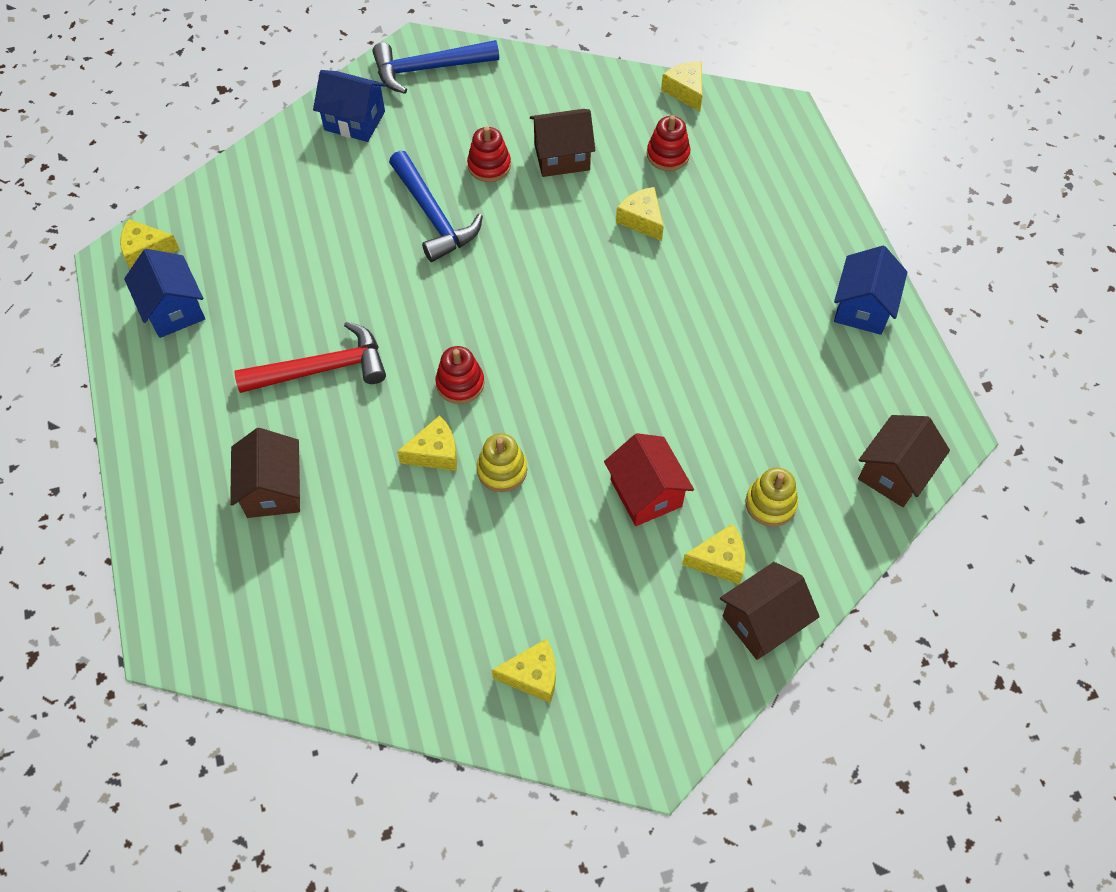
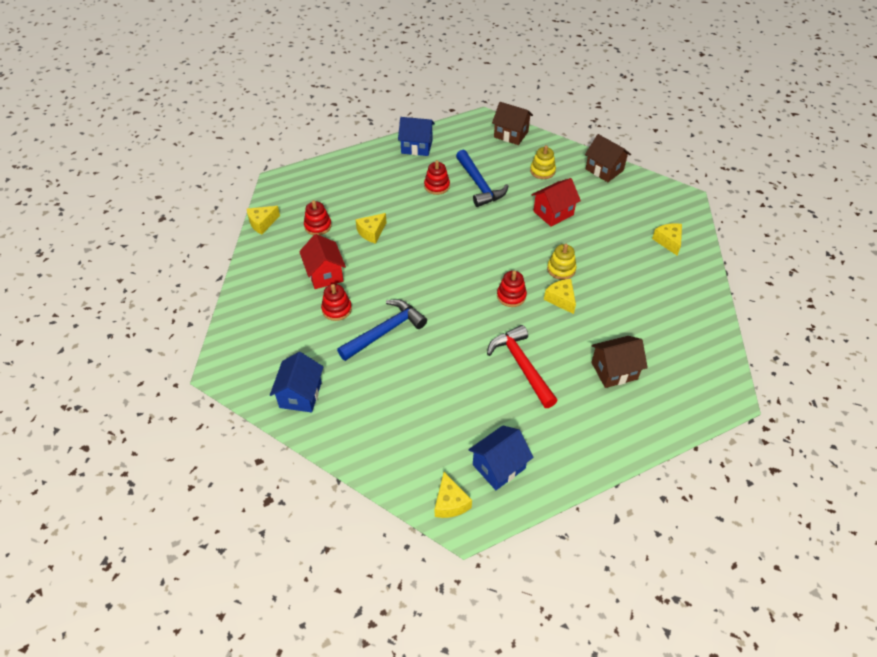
camera: 100 degrees left, 10 degrees down
(428, 69) = (244, 359): blue hammer -> blue hammer (479, 185)
(562, 157) = (325, 274): brown house -> red house
(719, 560) = (579, 185): yellow cheese -> none
(745, 323) = (437, 186): none -> red stacking toy

